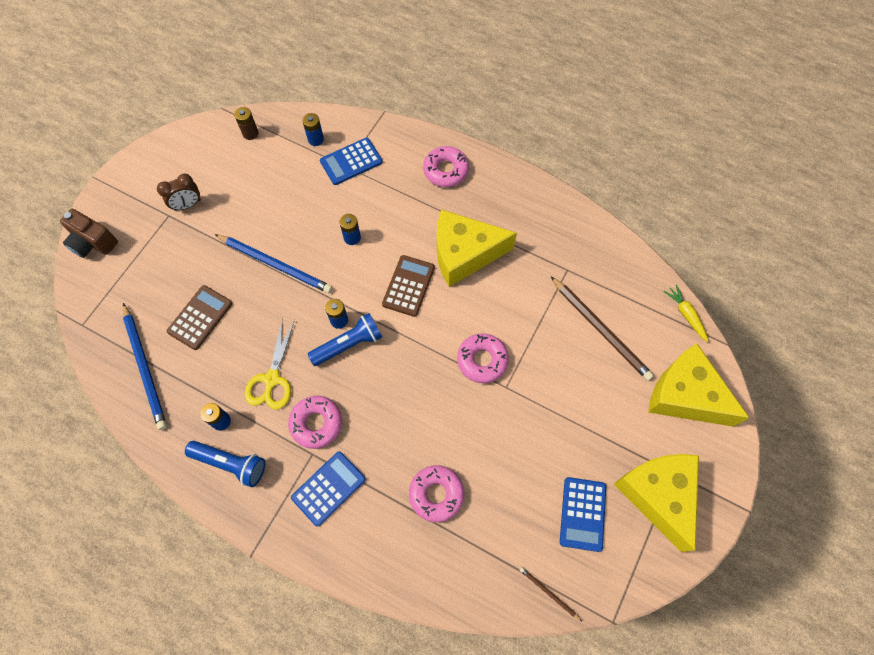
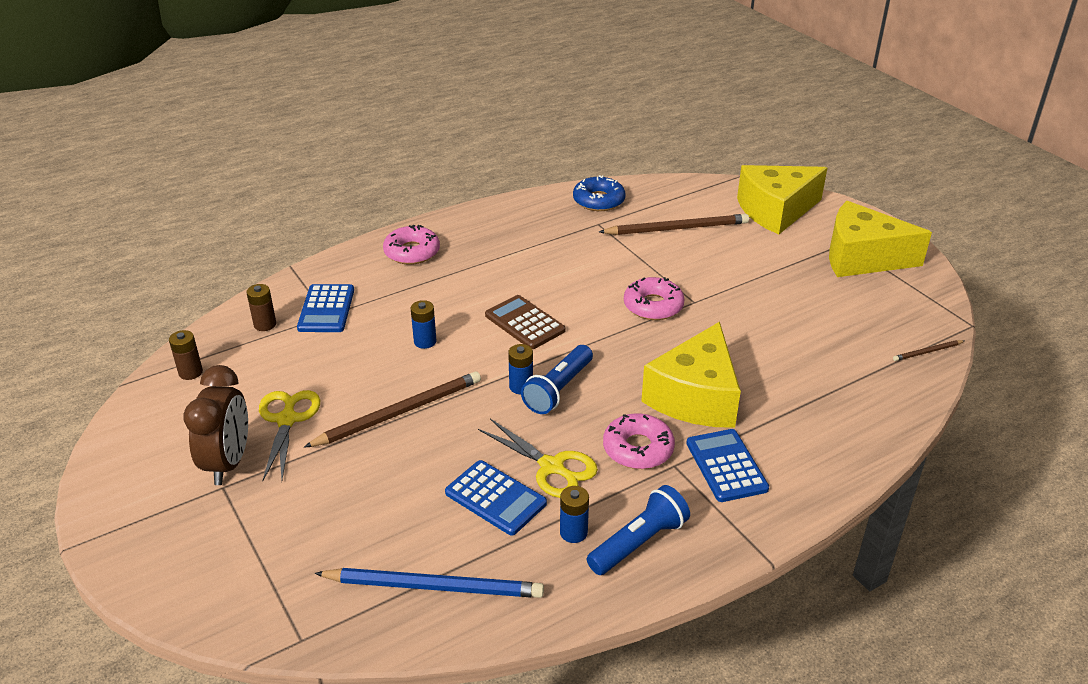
camera: 60 degrees left, 30 degrees down
(93, 242) = (177, 583): brown camera -> none
(187, 205) = (228, 463): brown clock -> brown clock, size x1.55
(200, 317) = (409, 505): brown calculator -> none
(237, 210) = (287, 420): none -> yellow scissors
(275, 265) = (399, 413): blue pencil -> brown pencil
(316, 139) = (265, 324): blue battery -> brown battery
(349, 344) = (558, 389): blue flashlight -> blue flashlight turned 150 degrees counterclockwise
(436, 494) = (782, 387): pink donut -> none
(464, 254) = (522, 275): yellow cheese -> yellow cheese (695, 397)
(582, 514) = (857, 304): blue calculator -> blue calculator (495, 498)
(601, 253) = (598, 201): none -> blue donut
(686, 314) = (698, 183): yellow carrot -> none

